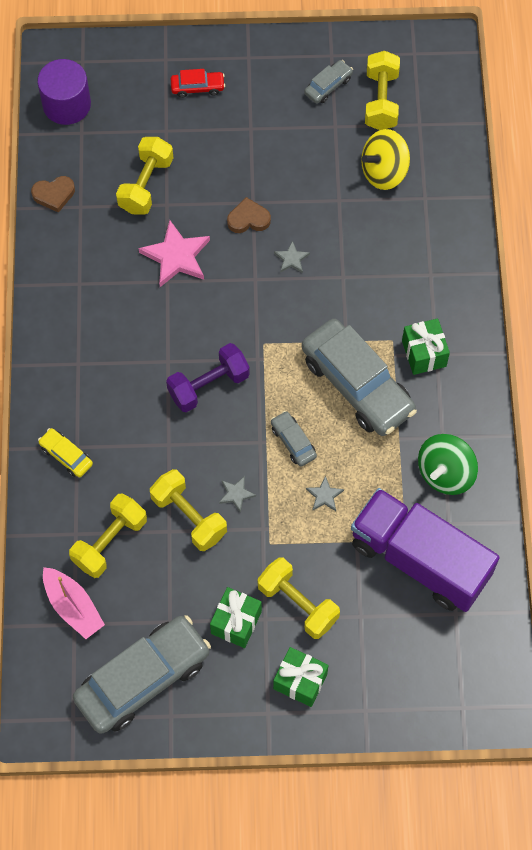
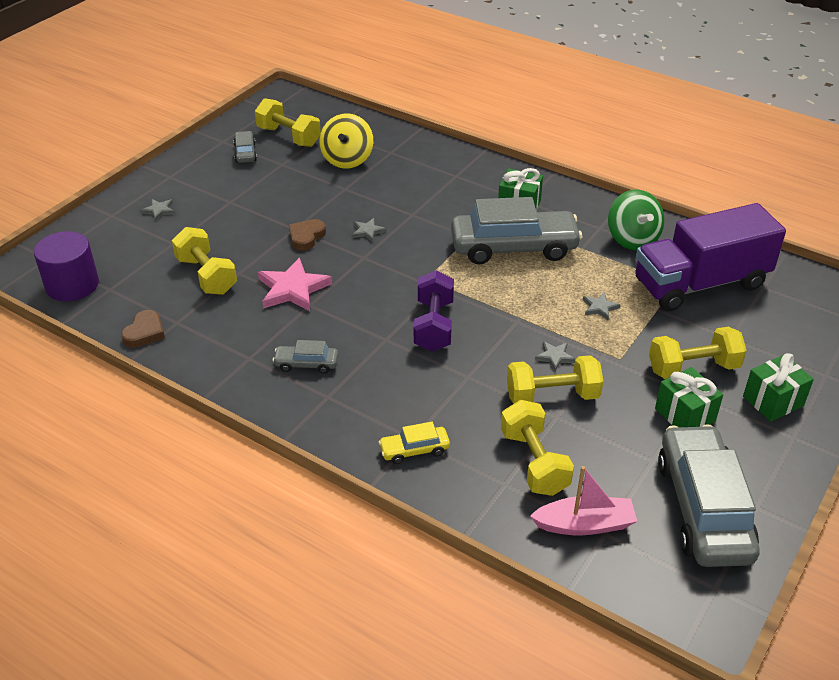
camera: 55 degrees left, 25 degrees down
(197, 87) = (159, 211): red car -> grey star
(293, 442) = (533, 302): grey car -> grey car (306, 364)

